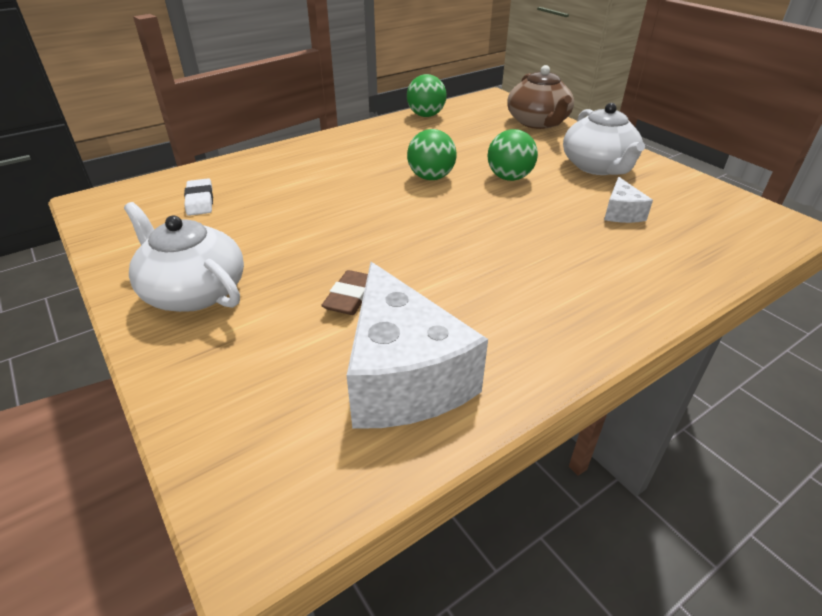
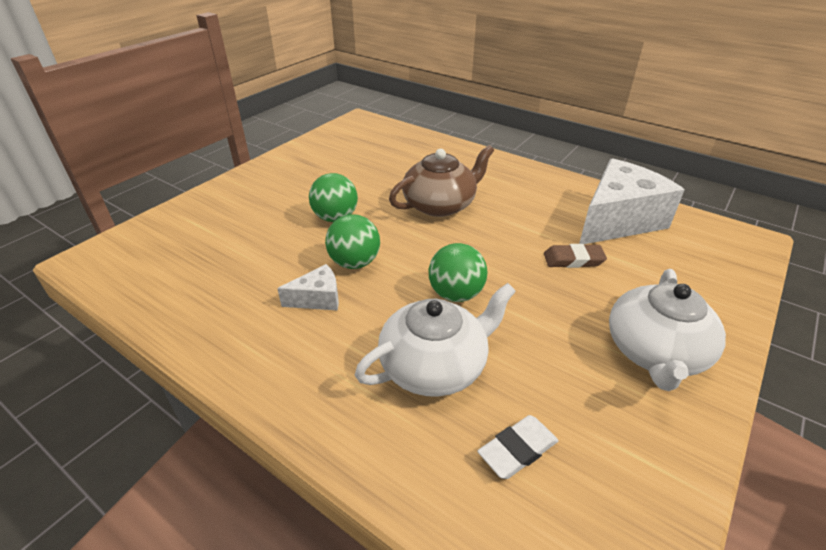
camera: 110 degrees left, 0 degrees up
(426, 115) = (160, 307): green ball -> green ball (456, 294)
(538, 122) = (186, 217): brown teapot -> brown teapot (440, 205)
(598, 166) = (295, 178): white teapot -> white teapot (434, 366)
(621, 213) = (374, 166): white cheese -> white cheese (317, 299)

